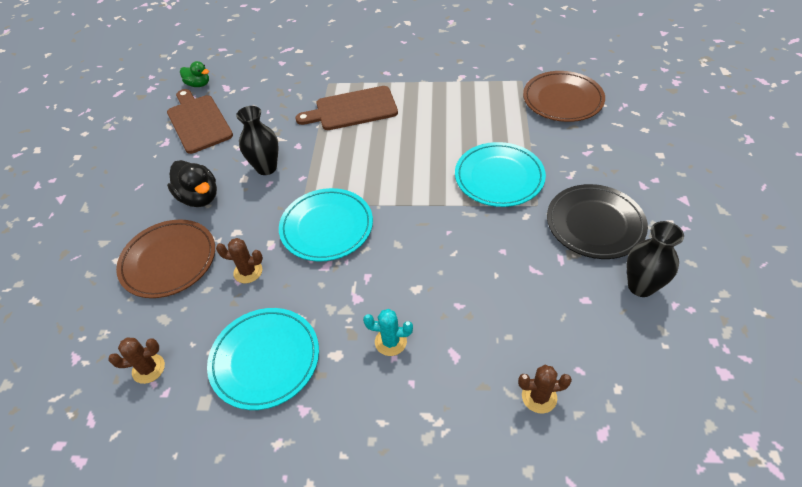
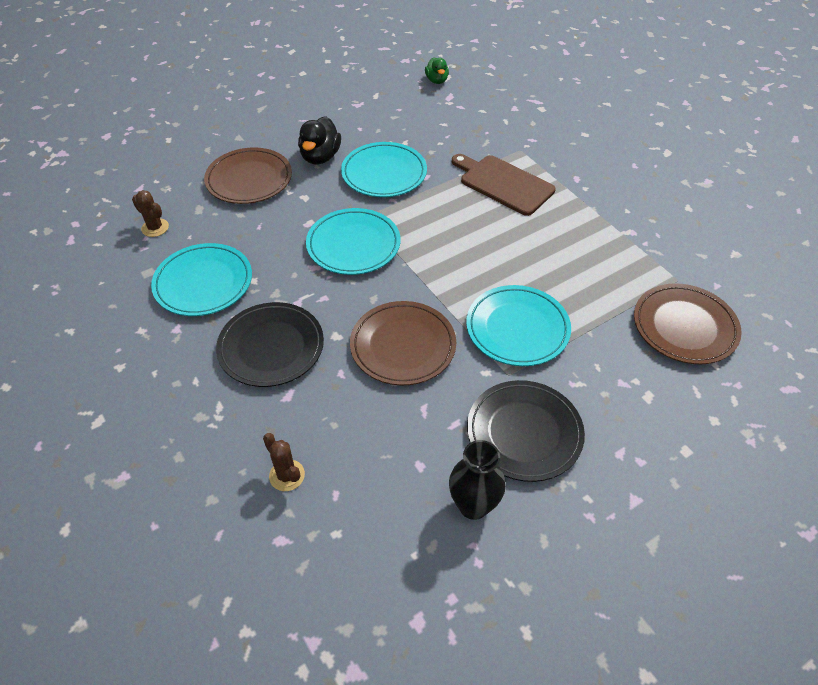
camera: 50 degrees right, 0 degrees up
(198, 122) = (396, 107): brown cutting board -> none
(248, 271) = (273, 226): brown cactus -> none
(266, 168) = (384, 173): black vase -> turquoise plate
(390, 342) = (271, 347): turquoise cactus -> black plate
(462, 251) = (403, 346): none -> brown plate

